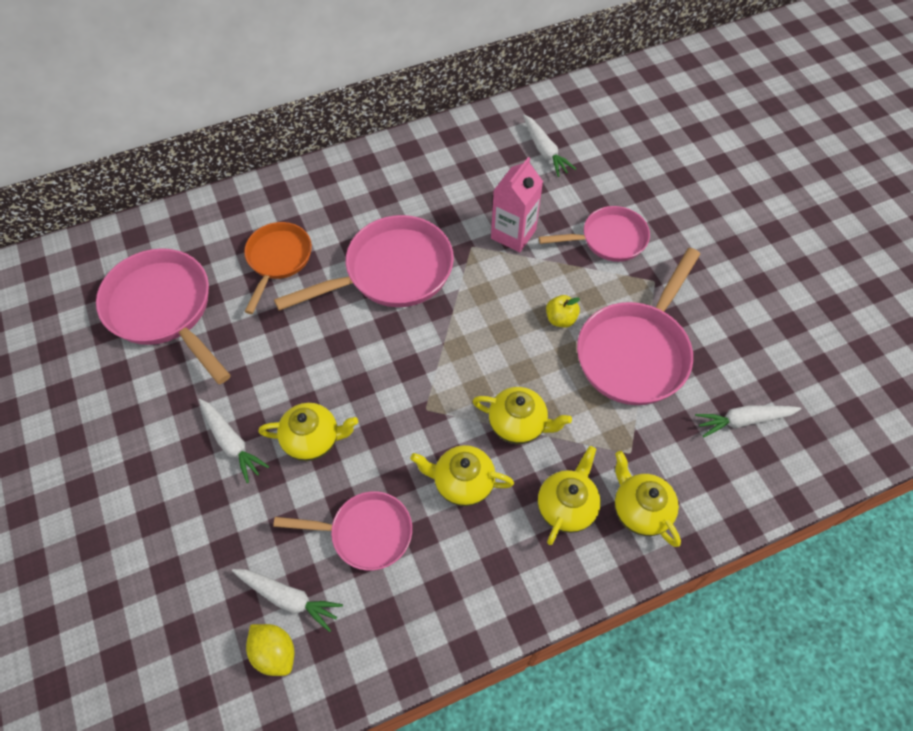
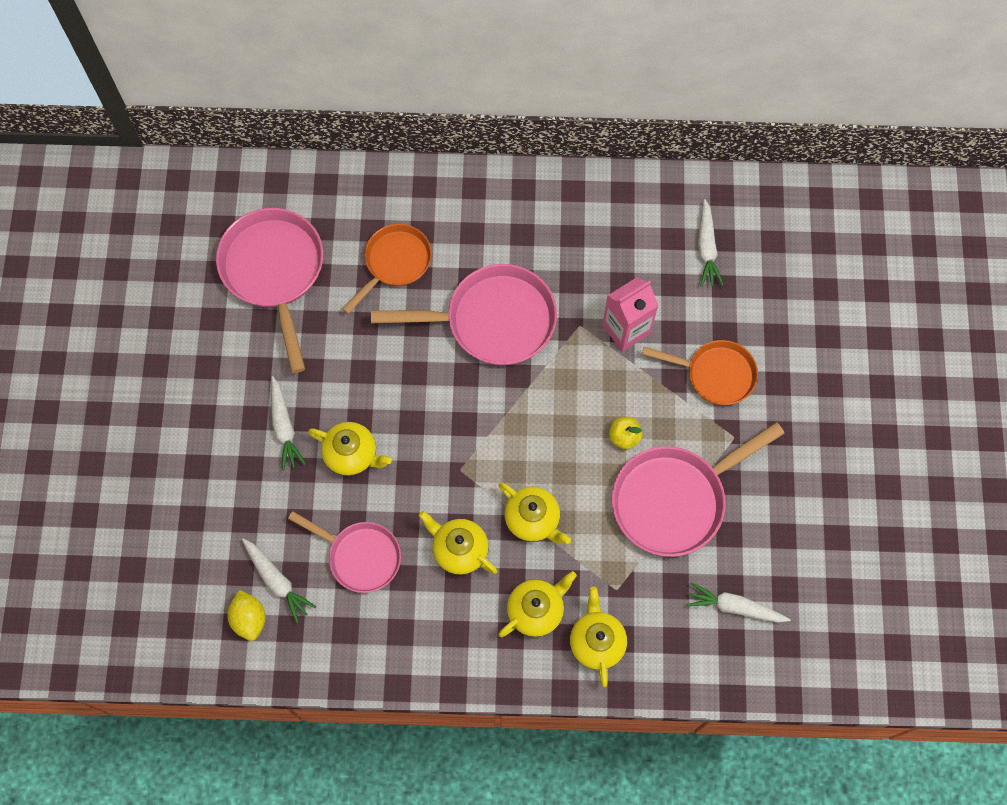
camera: 25 degrees right, 10 degrees up
(609, 239) = (715, 374): pink pan -> orange pan

